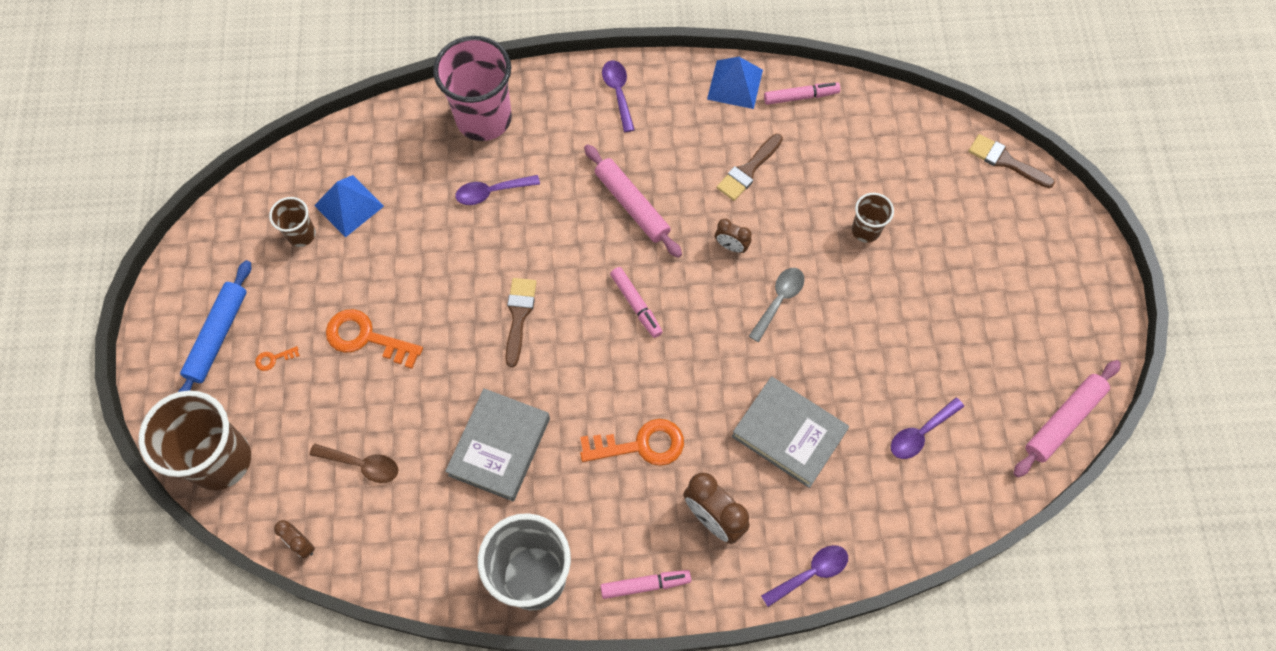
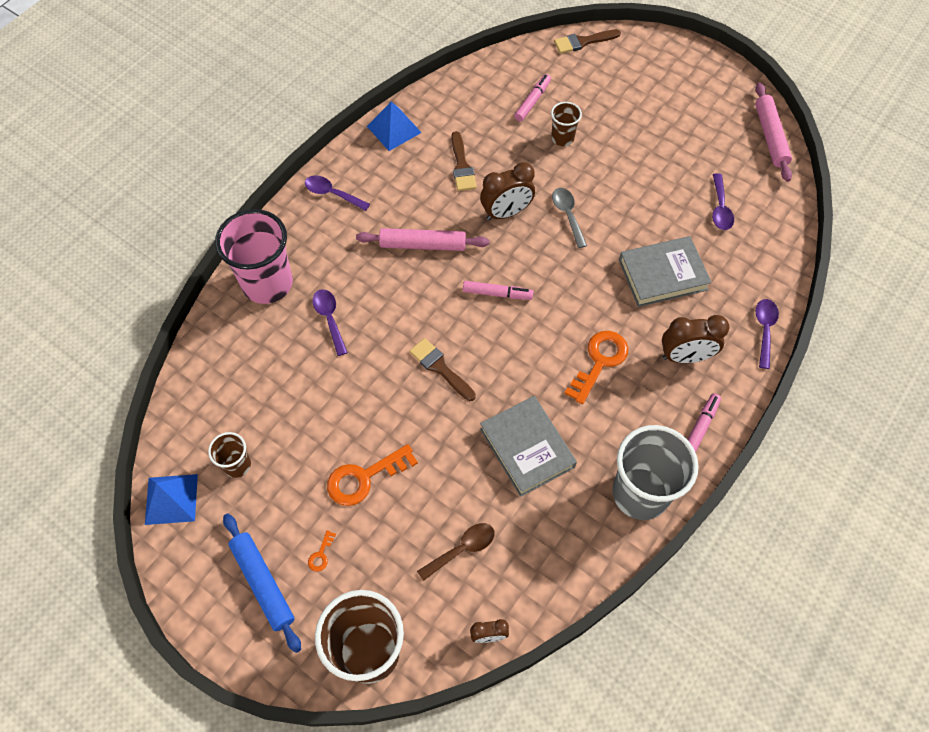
camera: 50 degrees left, 5 degrees down
(349, 205) = (246, 416): blue pyramid -> blue pyramid (171, 499)
(491, 192) = (329, 319): purple spoon -> purple spoon turned 135 degrees clockwise
(731, 246) = (506, 213): brown clock -> brown clock, size x1.78
(800, 97) = (438, 103): pink marker -> pink marker (532, 101)

